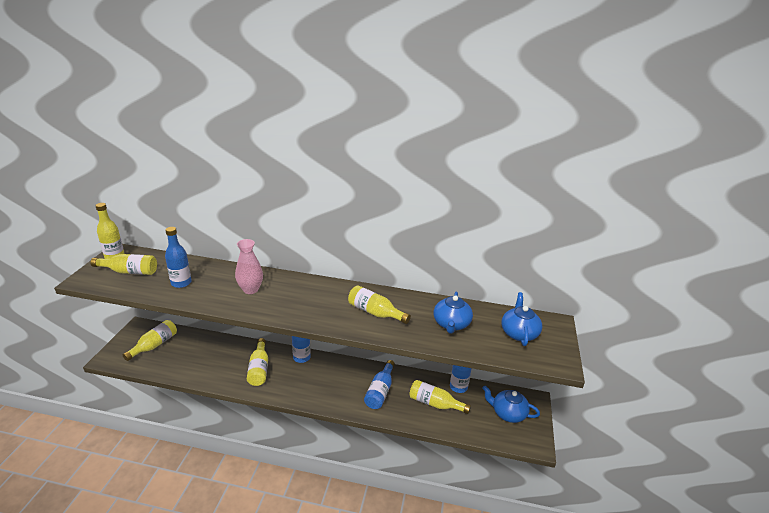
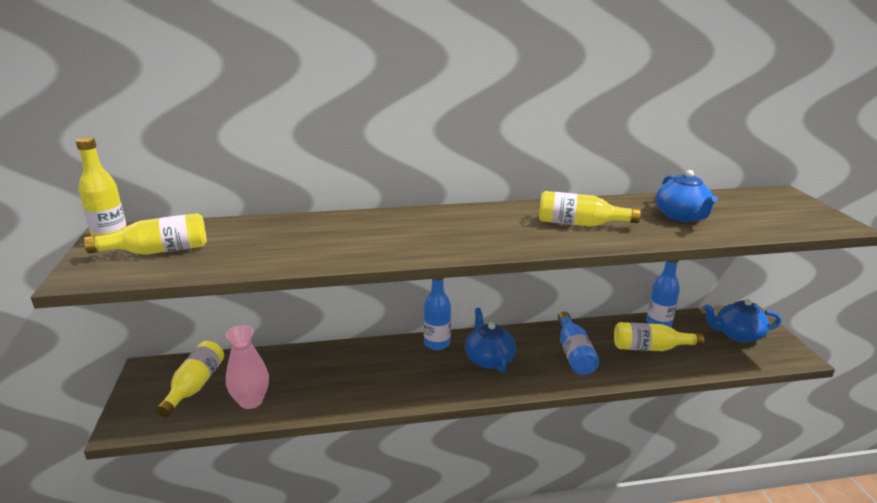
camera: 20 degrees left, 5 degrees down
(181, 283) = (264, 247): blue bottle -> none
(250, 289) = (382, 234): pink vase -> pink vase (251, 401)
(259, 369) = (389, 372): yellow bottle -> none
(519, 333) = (762, 209): blue teapot -> blue teapot (489, 359)

